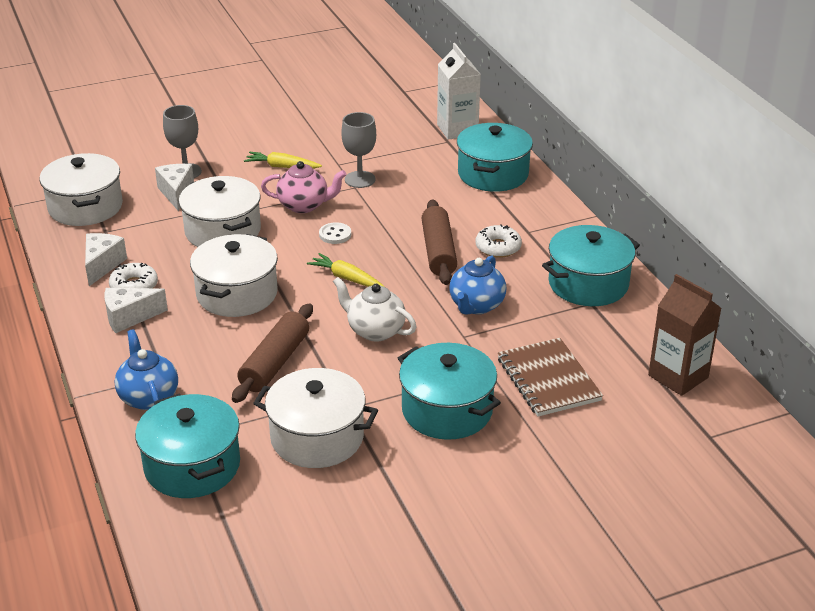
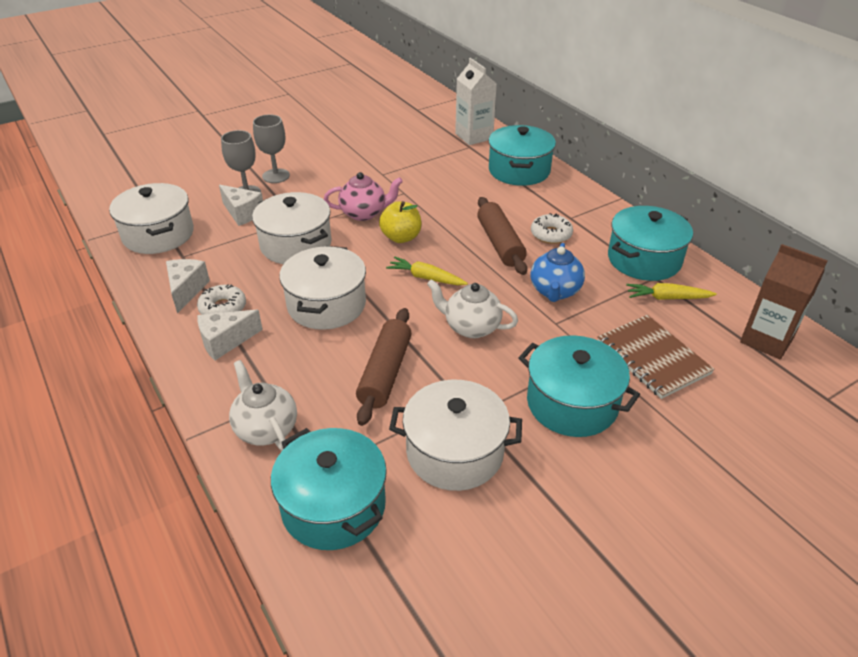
camera: 10 degrees left, 5 degrees up
(148, 397) = (266, 428): blue teapot -> white teapot
(176, 193) = (242, 213): white cheese -> white cheese turned 150 degrees clockwise
(282, 167) = (333, 181): yellow carrot -> yellow carrot (667, 298)
(335, 234) = (401, 237): white button -> yellow apple
(360, 179) = (406, 186): grey goblet -> grey goblet (276, 176)

